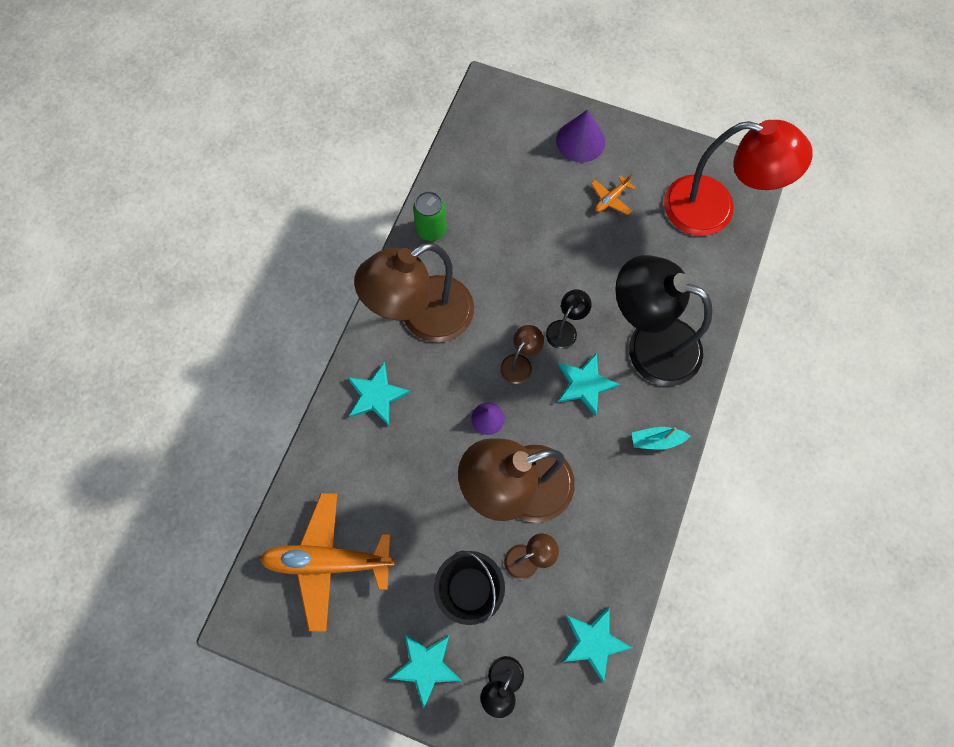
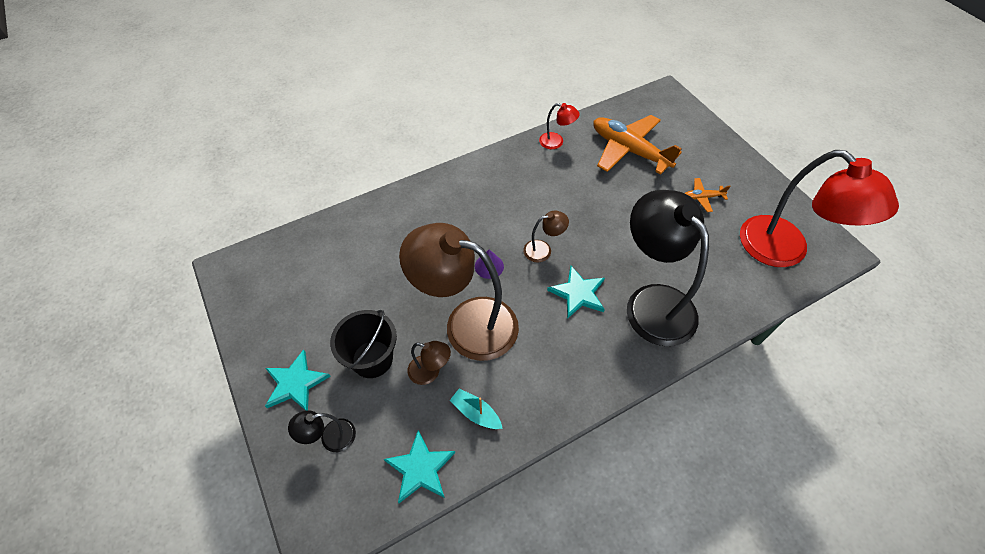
camera: 40 degrees right, 15 degrees down
(328, 561) = (307, 273): orange plane -> orange plane (629, 150)
(376, 395) = (432, 205): turquoise star -> none
(423, 317) = (504, 183): brown lamp -> none
(431, 230) = (556, 142): green can -> red lamp
(565, 329) = (595, 251): black lamp -> none
(580, 141) = (709, 153): purple cone -> none
(656, 440) = (600, 368): turquoise boat -> turquoise boat (476, 413)

